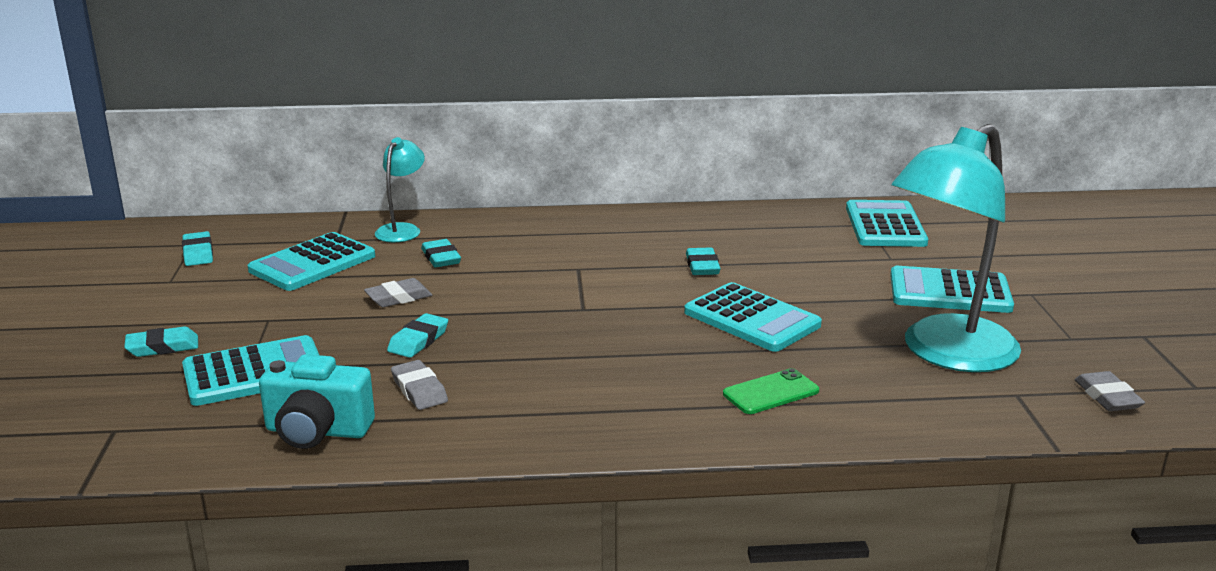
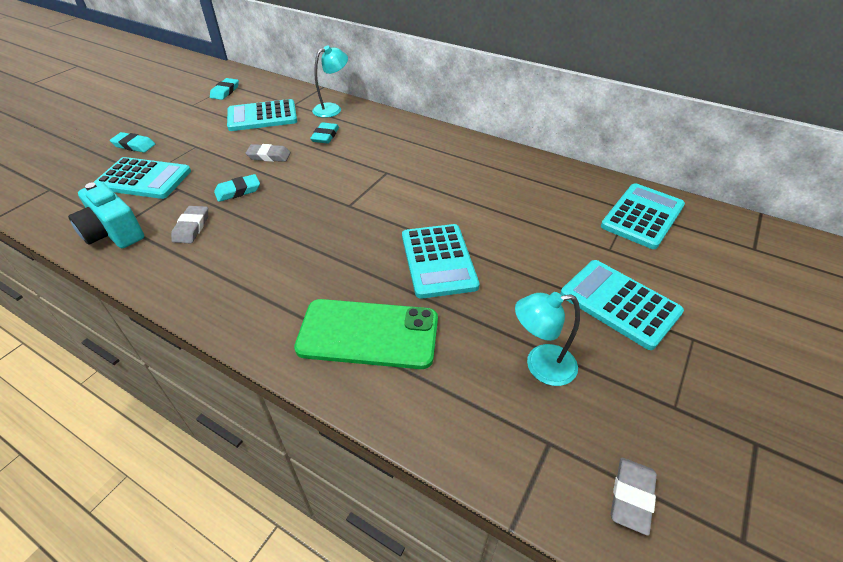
camera: 35 degrees right, 20 degrees up
(702, 266) = (463, 201): turquoise eraser -> none
(771, 392) = (368, 334): green phone -> green phone, size x1.85
(946, 354) = (540, 366): turquoise lamp -> turquoise lamp, size x0.49

